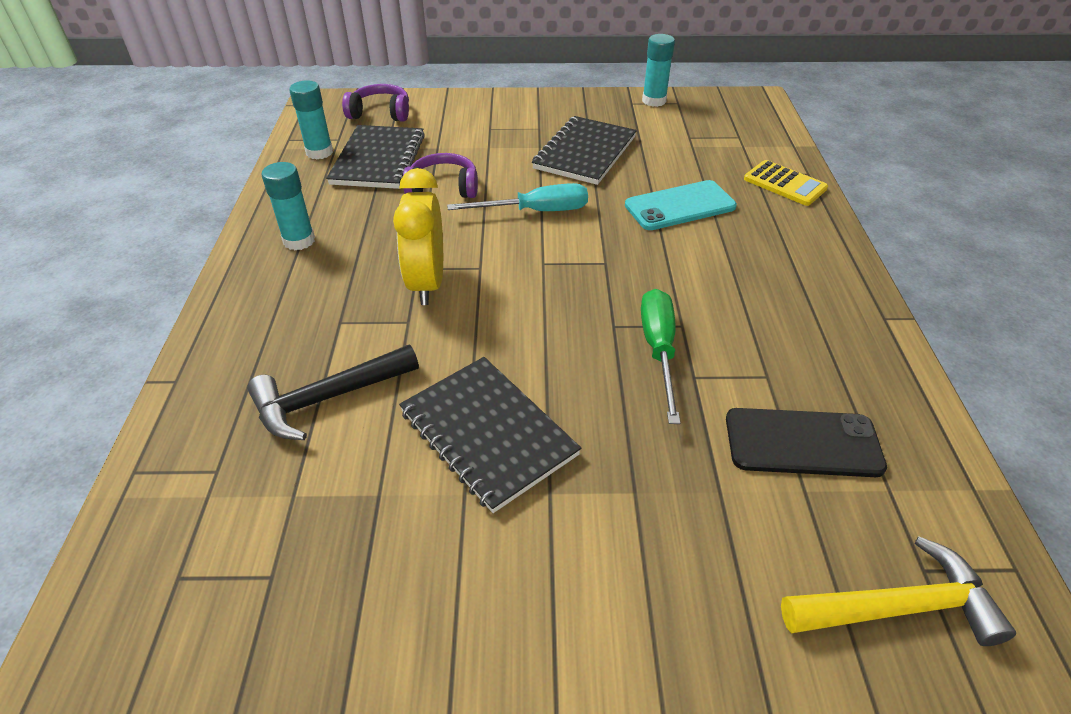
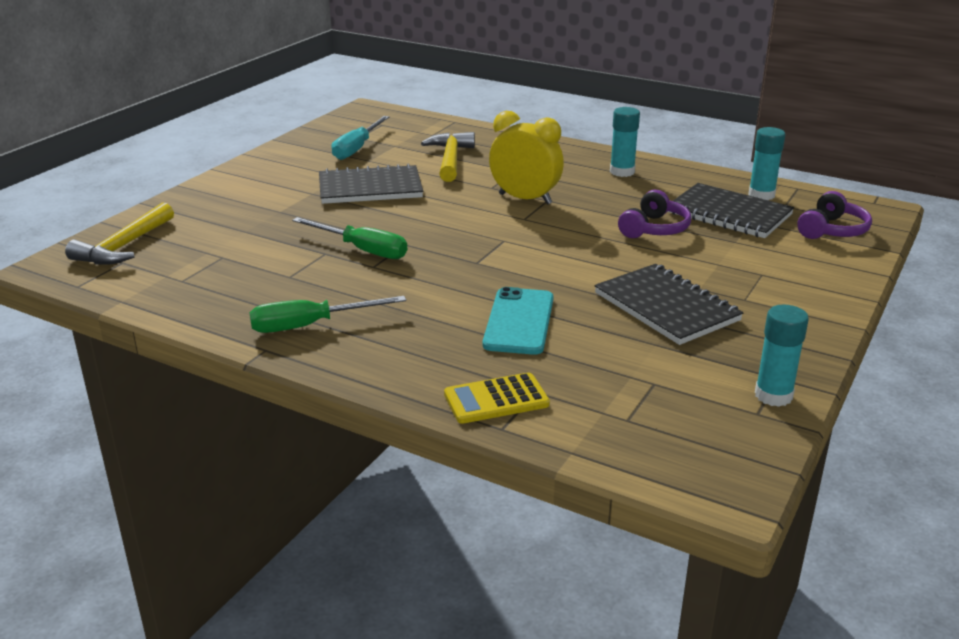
camera: 120 degrees right, 15 degrees down
(328, 398) = (450, 159): black hammer -> yellow hammer
(535, 211) = (579, 255): turquoise screwdriver -> turquoise screwdriver (357, 148)
(802, 443) = (231, 264): black phone -> none
(822, 310) = (310, 325): none -> green screwdriver

